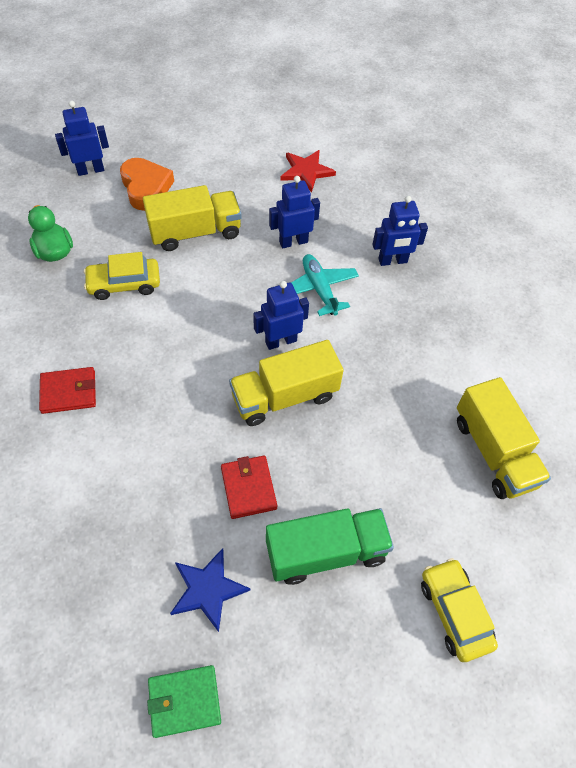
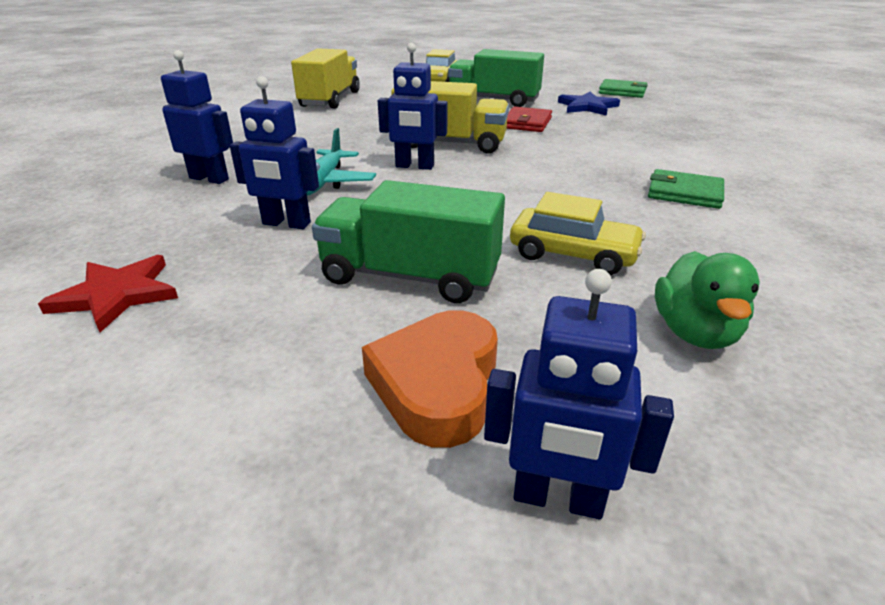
camera: 145 degrees left, 25 degrees down
(68, 392) = (684, 193): red wallet -> green wallet
(195, 232) = (410, 276): yellow truck -> green truck

